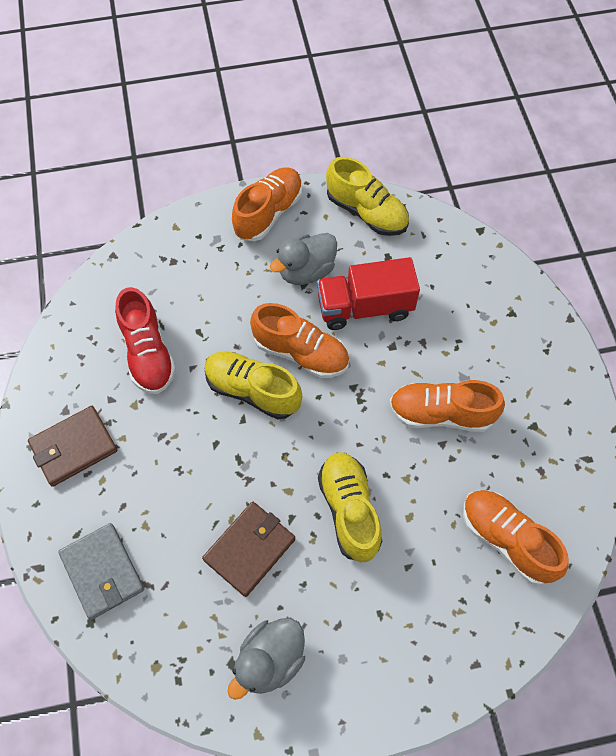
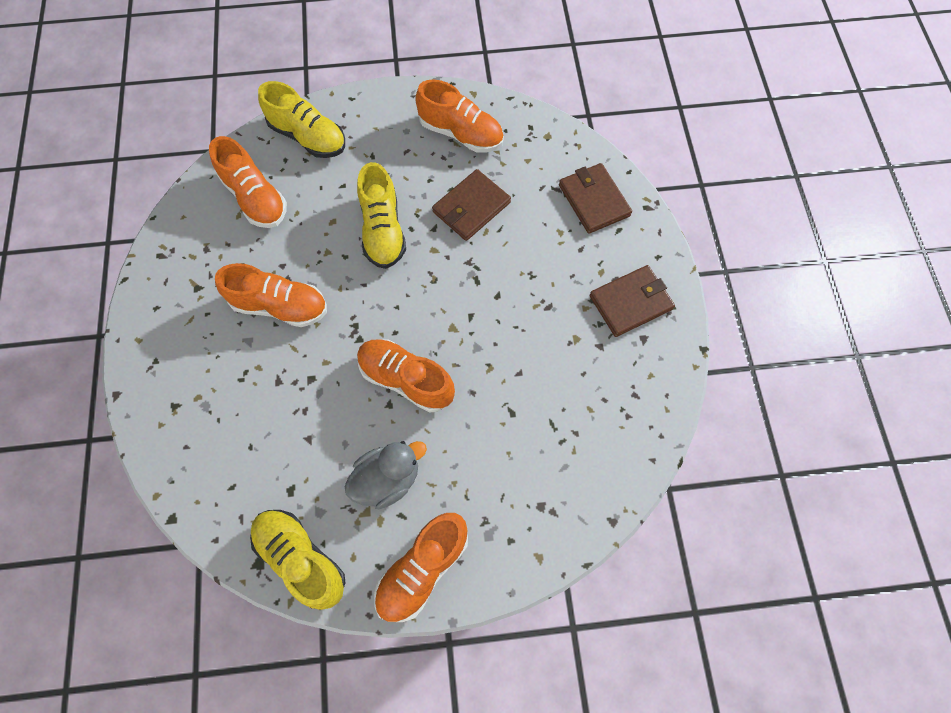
camera: 175 degrees left, 5 degrees up
(102, 572) = (593, 200): grey wallet -> brown wallet
(148, 353) = (565, 392): red shoe -> none
(252, 391) = (459, 343): yellow shoe -> yellow shoe (308, 137)
(270, 660) = (461, 133): grey duck -> orange shoe
(365, 307) = (330, 427): red truck -> none

